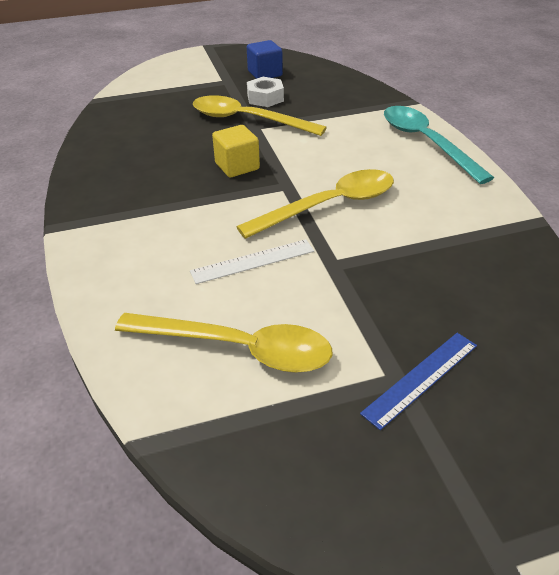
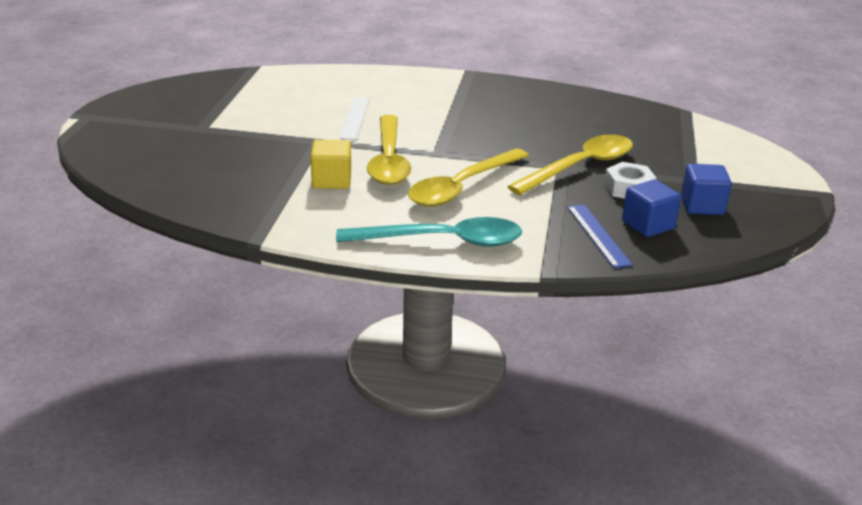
camera: 115 degrees right, 10 degrees down
(237, 166) = (491, 142): yellow cube -> yellow cube (331, 180)
(238, 348) = (283, 97): yellow spoon -> yellow spoon (462, 187)
(312, 84) = (648, 225): none -> blue cube
(421, 378) = (191, 134): blue ruler -> blue ruler (598, 235)

